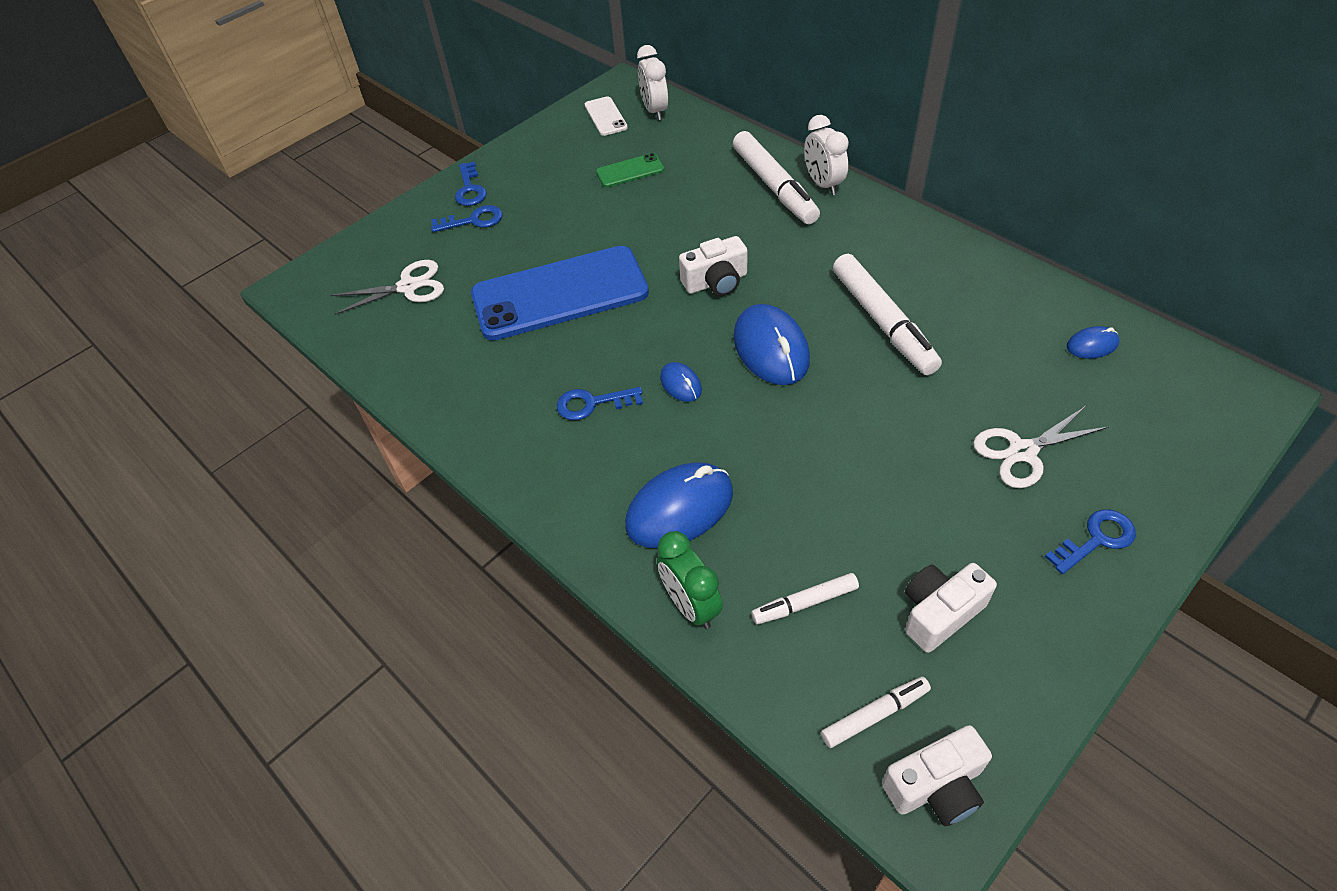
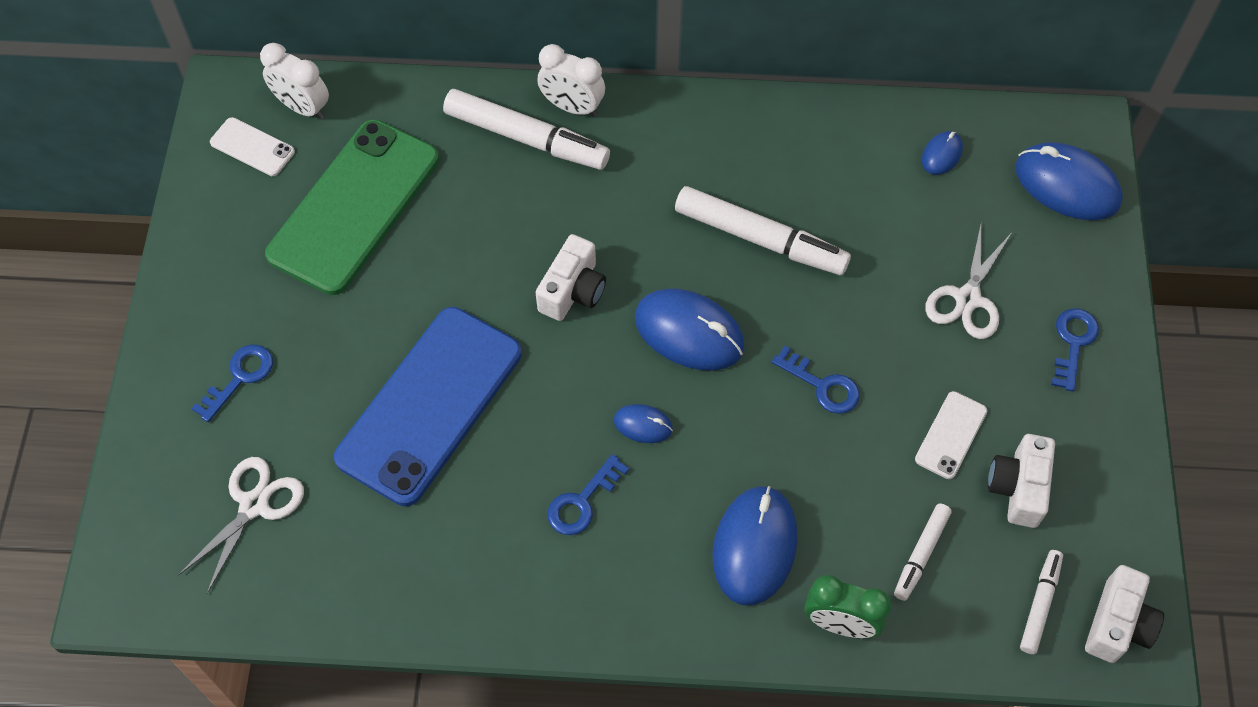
camera: 45 degrees left, 10 degrees up
(470, 189) = (190, 339): blue key -> blue key (822, 385)
(630, 171) = (354, 207): green phone -> green phone, size x2.31
(914, 536) = (950, 435): none -> white phone
(1197, 424) = (1067, 185): none -> blue mouse

